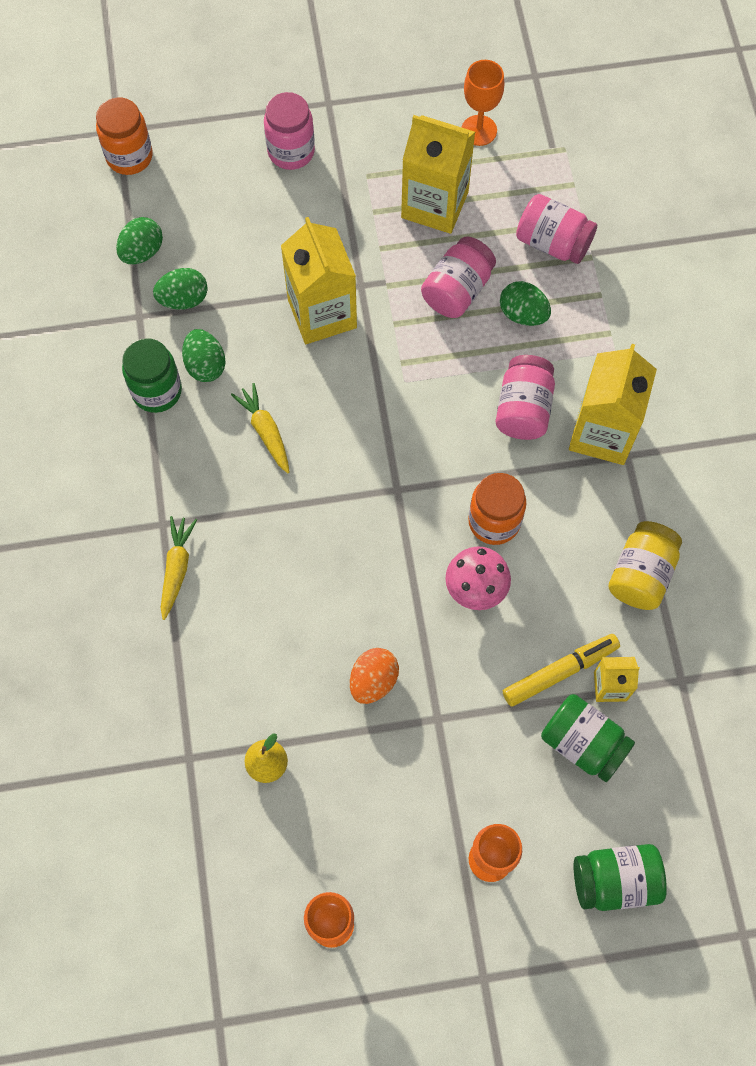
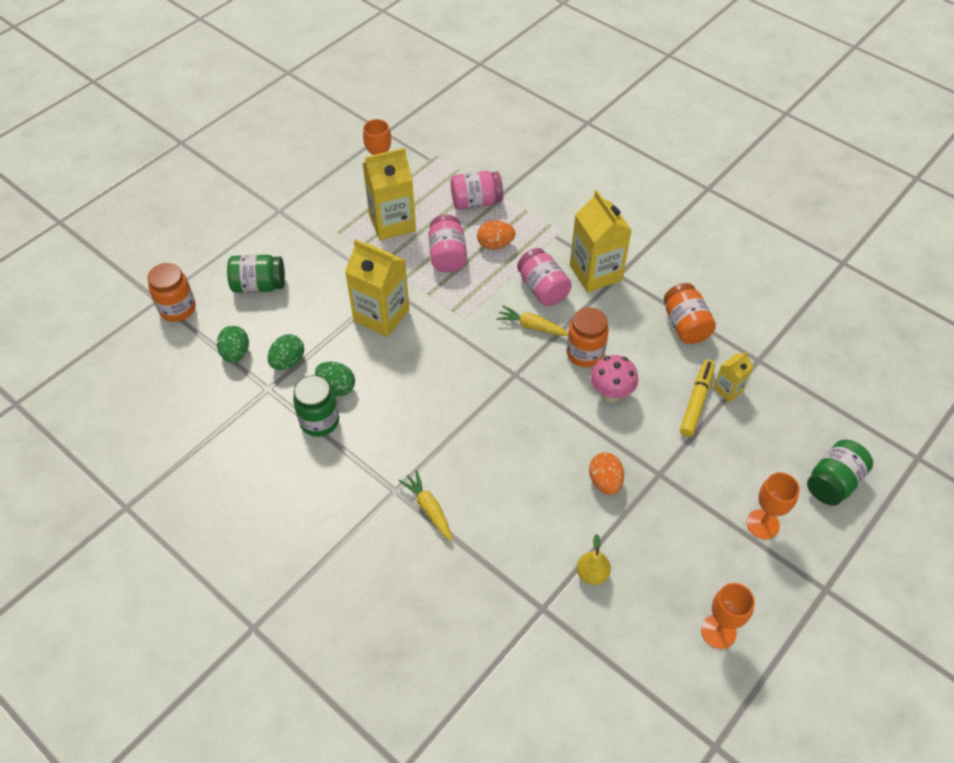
camera: 40 degrees left, 15 degrees down
(265, 432) = (409, 397): yellow carrot -> yellow carrot (532, 326)
(291, 152) = (280, 247): pink jar -> none
(523, 314) = (495, 244): green egg -> orange egg
(583, 743) = (745, 427): green jar -> green jar (259, 285)
(641, 574) = (685, 325): yellow jar -> orange jar

